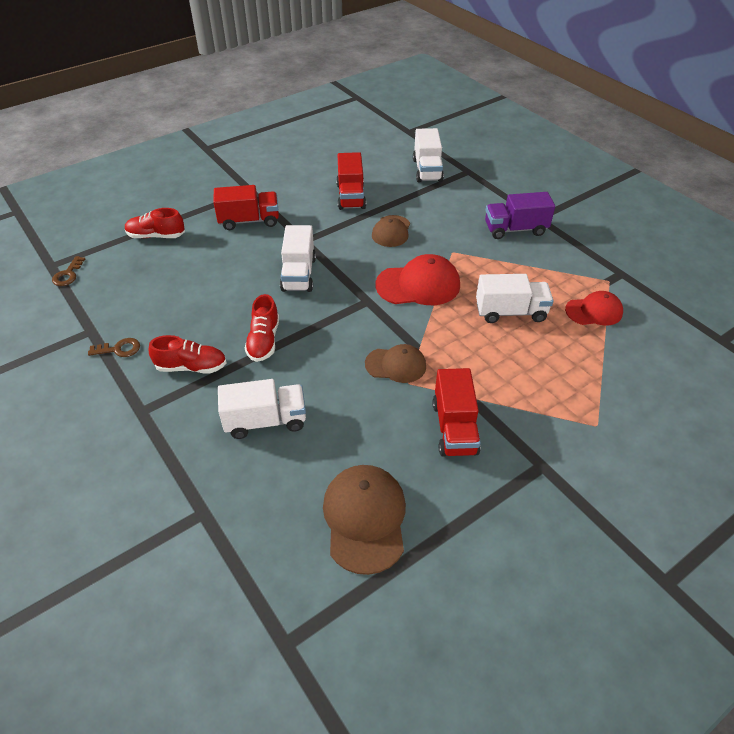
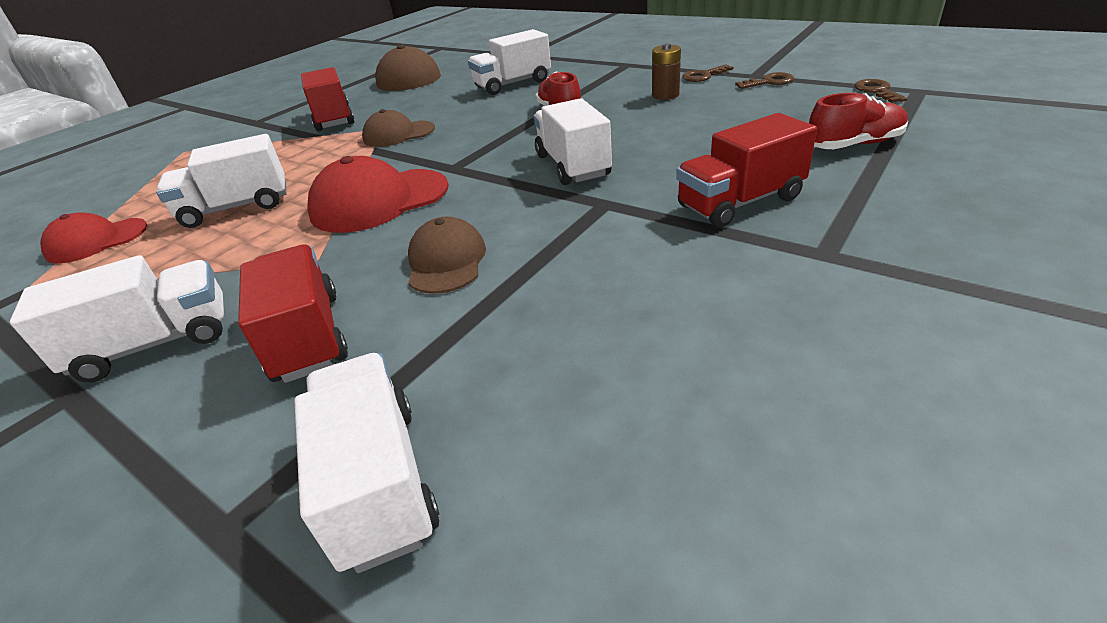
camera: 165 degrees right, 10 degrees down
(97, 316) = (769, 82): none -> brown key
(176, 331) = (665, 95): none -> brown battery
(191, 367) = (615, 86): red shoe -> none
(351, 196) = (578, 310): red truck -> red truck (307, 337)
(515, 229) = (155, 344): purple truck -> white truck

